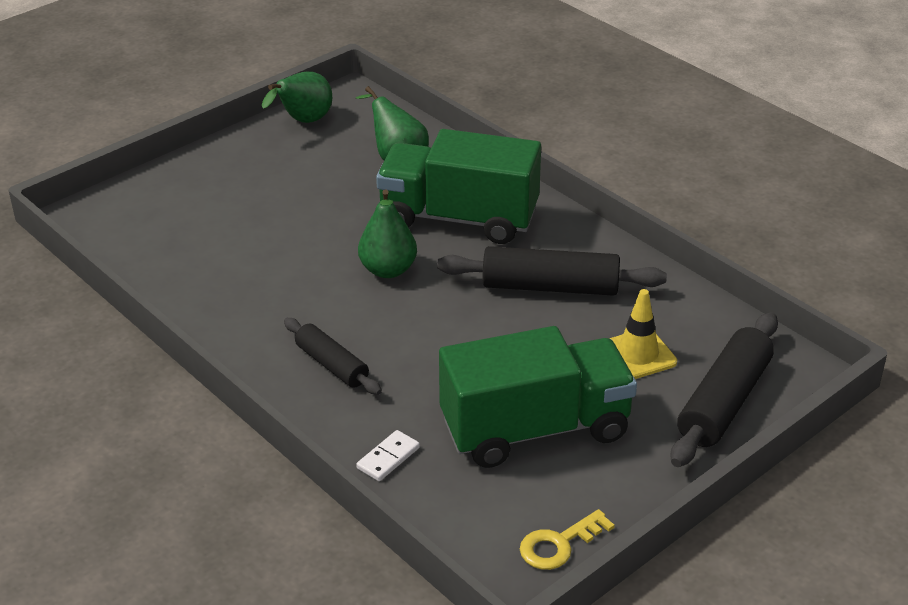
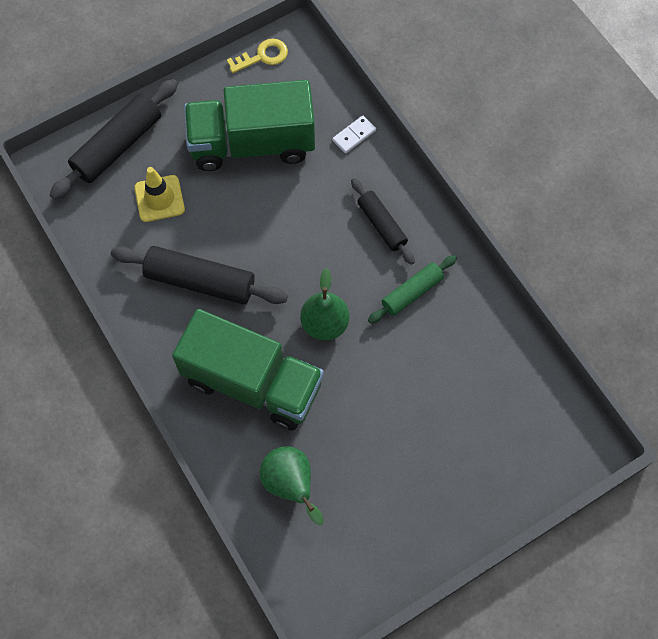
camera: 170 degrees left, 30 degrees up
(285, 307) = (412, 293): none -> green rolling pin
(303, 122) = (375, 571): green pear -> none

